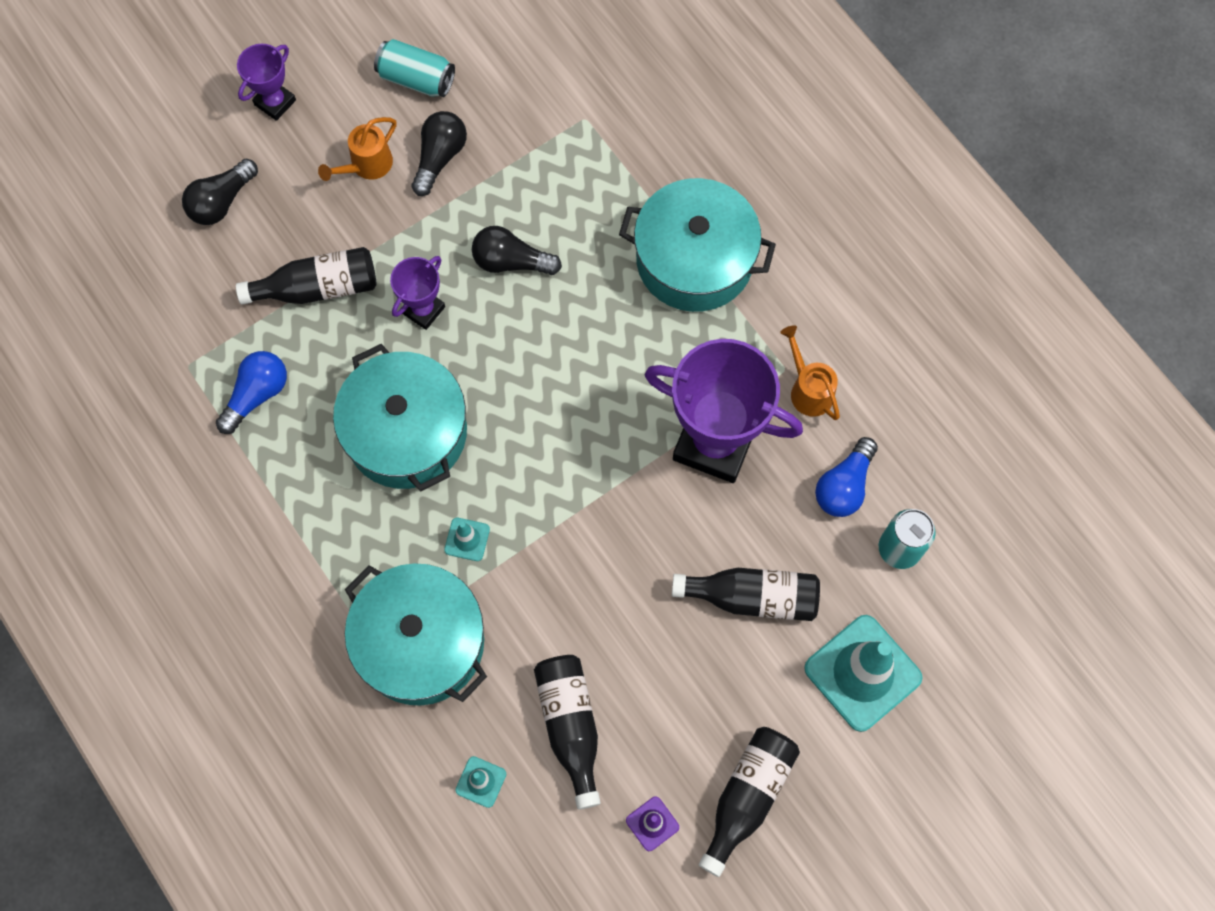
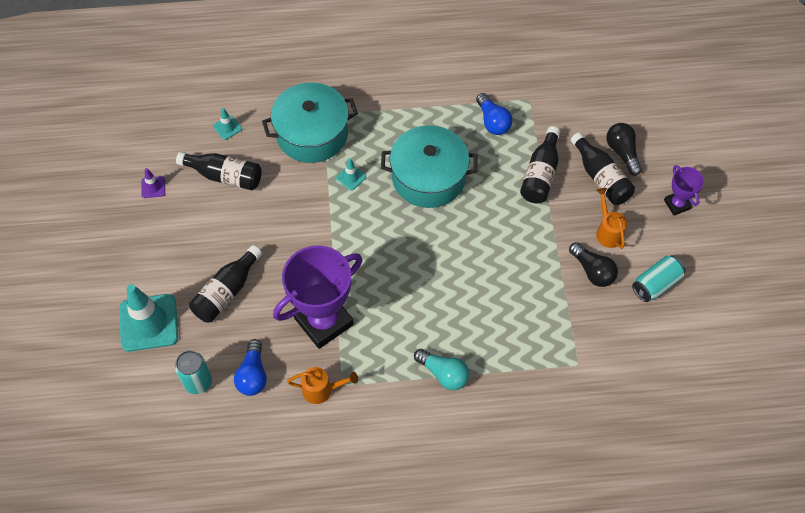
camera: 120 degrees right, 10 degrees down
(423, 310) = (496, 217): purple trophy -> none
(511, 261) = (501, 275): black light bulb -> none
(694, 260) = (443, 374): turquoise pot -> turquoise light bulb
(747, 796) = (132, 234): black bottle -> black bottle (601, 177)
(844, 486) = (253, 375): blue light bulb -> blue light bulb turned 150 degrees counterclockwise

